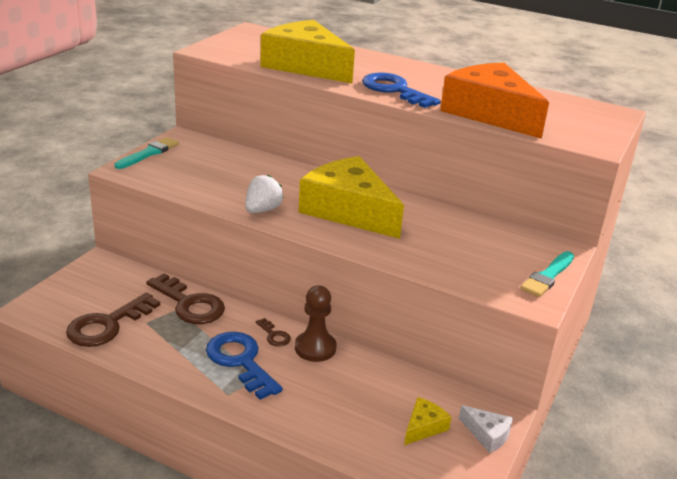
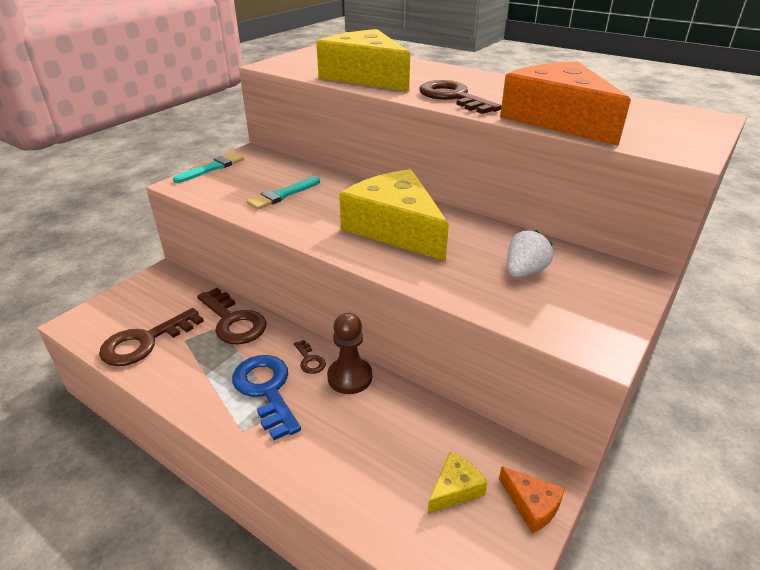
camera: 10 degrees right, 5 degrees up
(262, 210) = (303, 226): white strawberry -> white strawberry (524, 271)
(394, 90) = (453, 97): blue key -> brown key
(487, 434) = (531, 505): white cheese -> orange cheese
(548, 276) = (618, 312): turquoise brush -> turquoise brush (282, 195)

